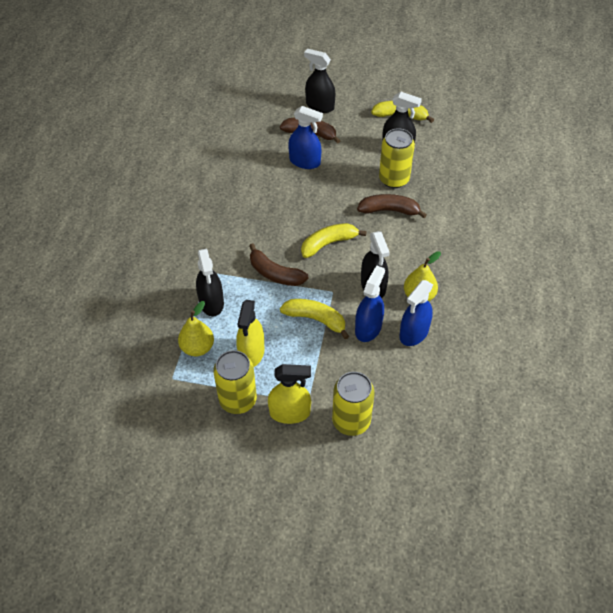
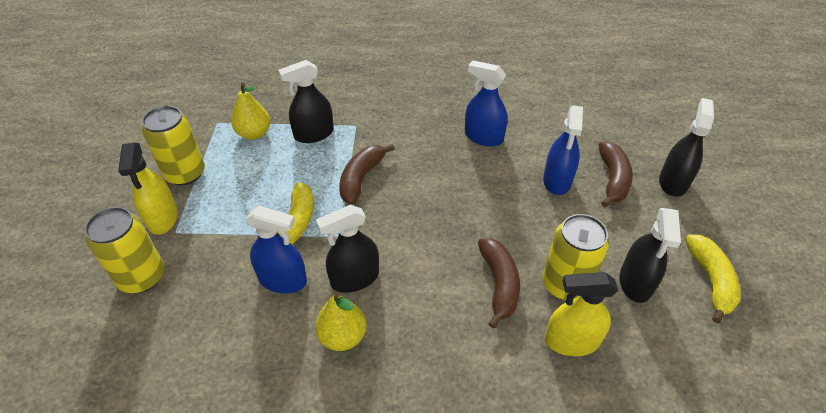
camera: 80 degrees right, 5 degrees down
(251, 353) = (246, 175): yellow spray bottle -> yellow spray bottle (571, 341)
(329, 243) = (419, 222): yellow banana -> none
(414, 333) = (275, 335): blue spray bottle -> blue spray bottle (483, 137)

